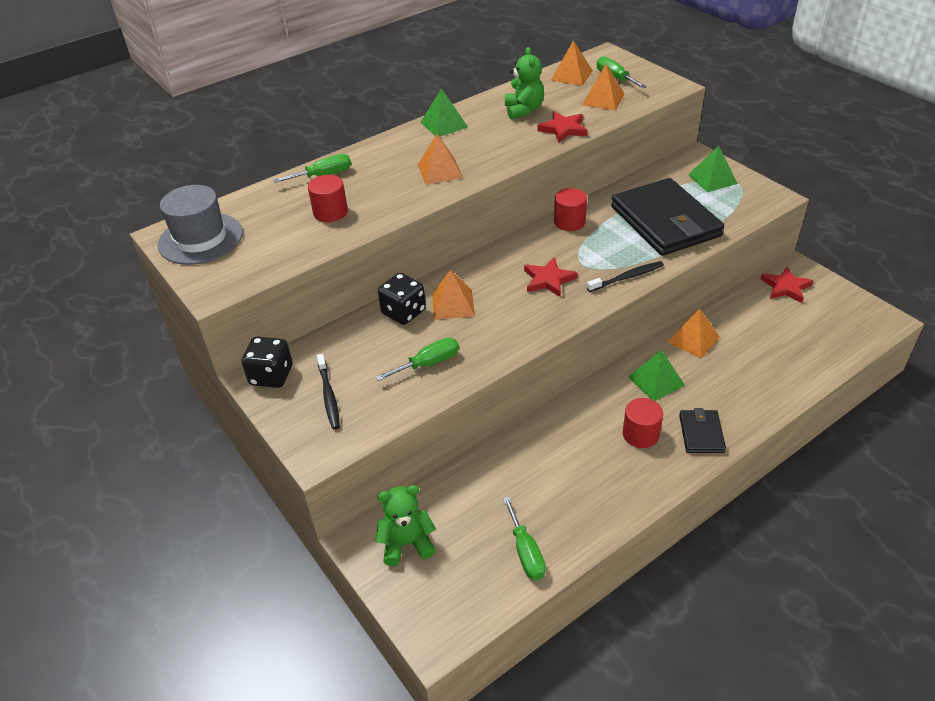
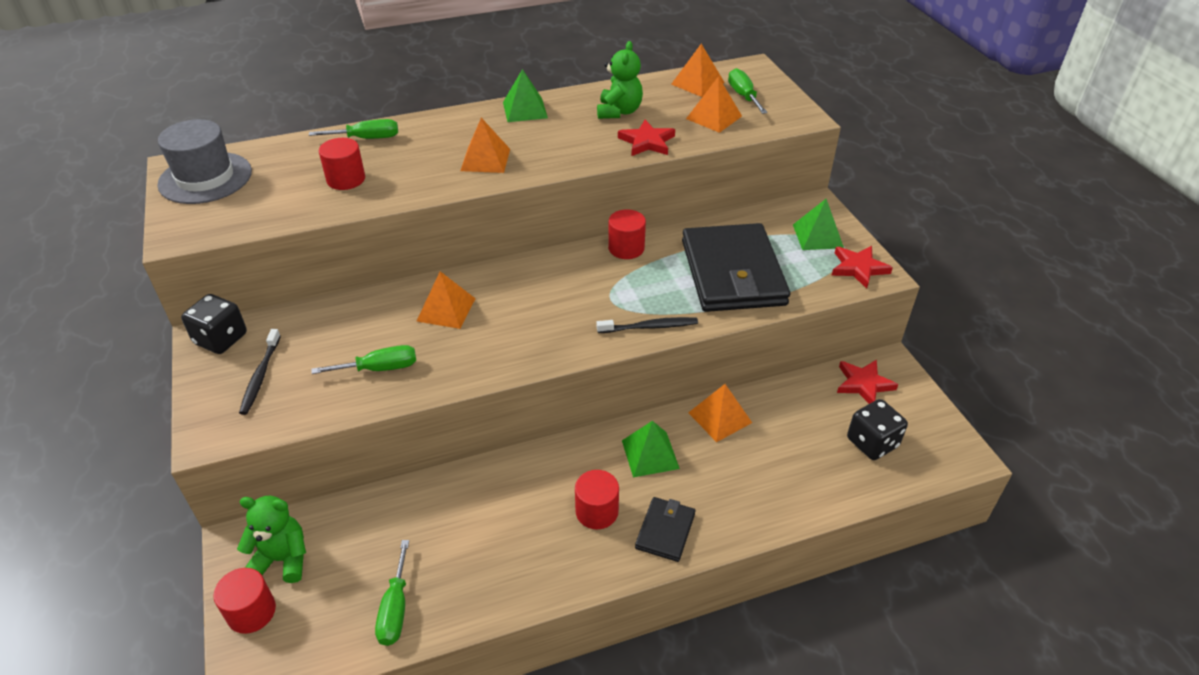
camera: 15 degrees right, 0 degrees up
(403, 312) = (391, 305): black dice -> black dice (872, 443)
(407, 591) = (251, 612): none -> red cylinder
(548, 280) = (562, 308): red star -> red star (858, 268)

